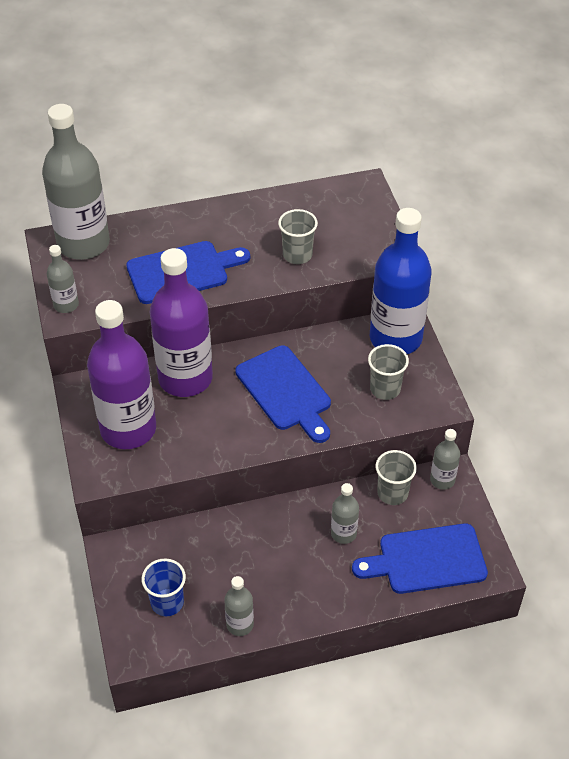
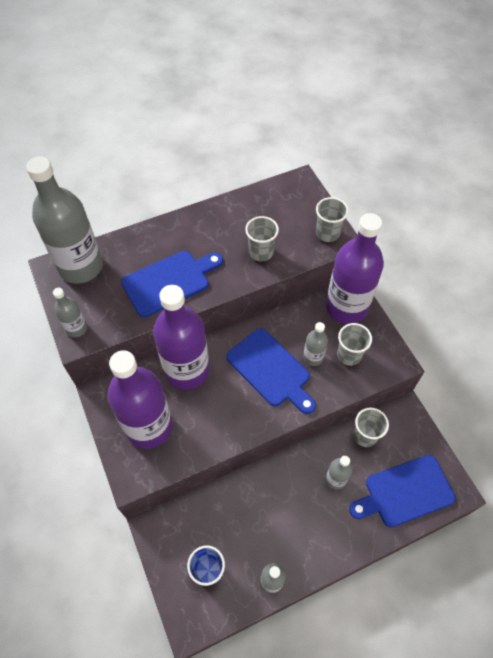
camera: 10 degrees left, 10 degrees up
(383, 245) = (327, 233): none -> grey cup
(395, 338) = (346, 307): blue bottle -> purple bottle
(442, 480) = (400, 417): grey bottle -> grey bottle (313, 357)

